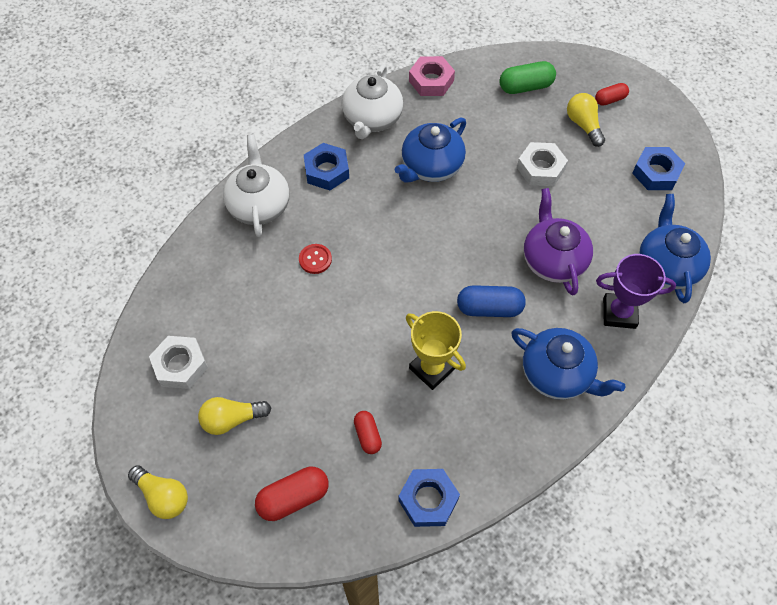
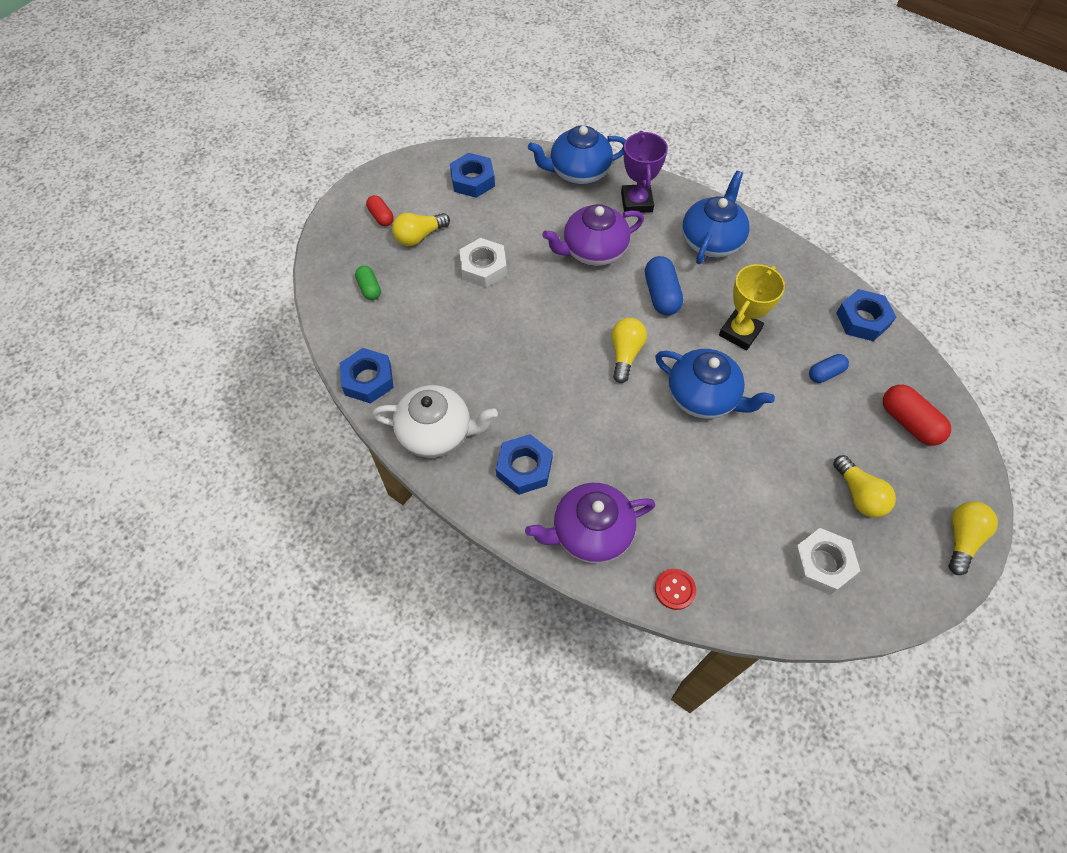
camera: 100 degrees left, 0 degrees up
(259, 205) = (590, 532): white teapot -> purple teapot
(315, 259) = (649, 456): red button -> red button (675, 589)
(367, 435) = (825, 373): red capsule -> blue capsule
(423, 263) = (625, 354): none -> yellow light bulb
(431, 81) = (368, 380): pink nut -> blue nut
(431, 166) = (498, 363): blue teapot -> blue teapot (703, 397)
(525, 87) = (369, 288): green capsule -> green capsule, size x0.62

